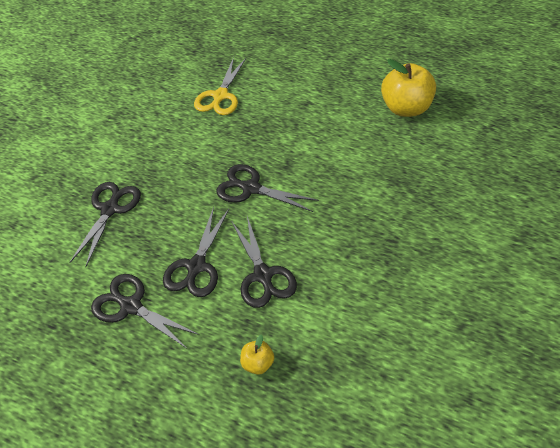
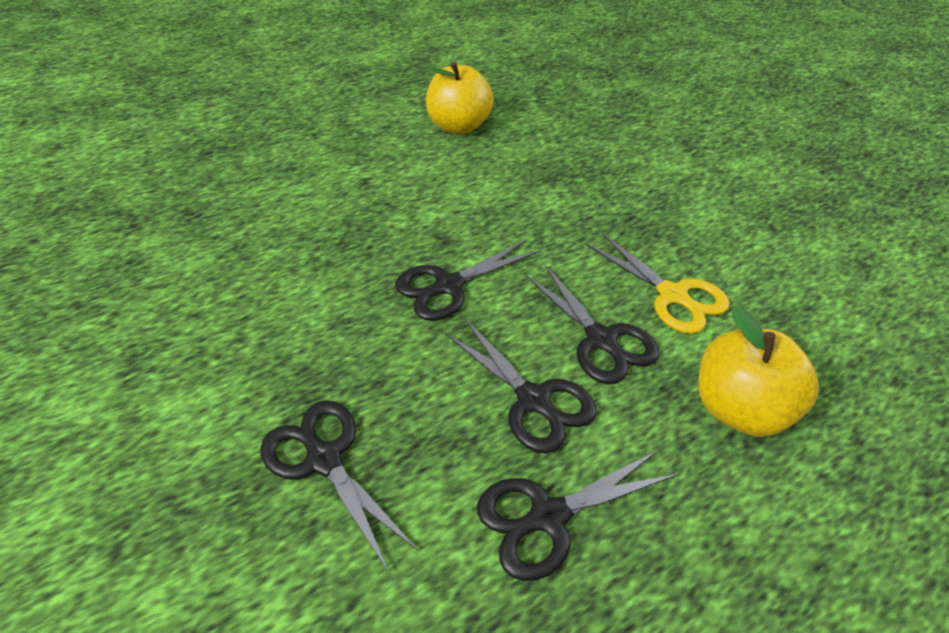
camera: 60 degrees left, 5 degrees down
(220, 96) = (254, 240): yellow scissors -> yellow scissors (672, 295)
(258, 363) = (739, 408): yellow apple -> yellow apple, size x2.10
(263, 275) = (601, 339): black scissors -> black scissors turned 45 degrees clockwise

